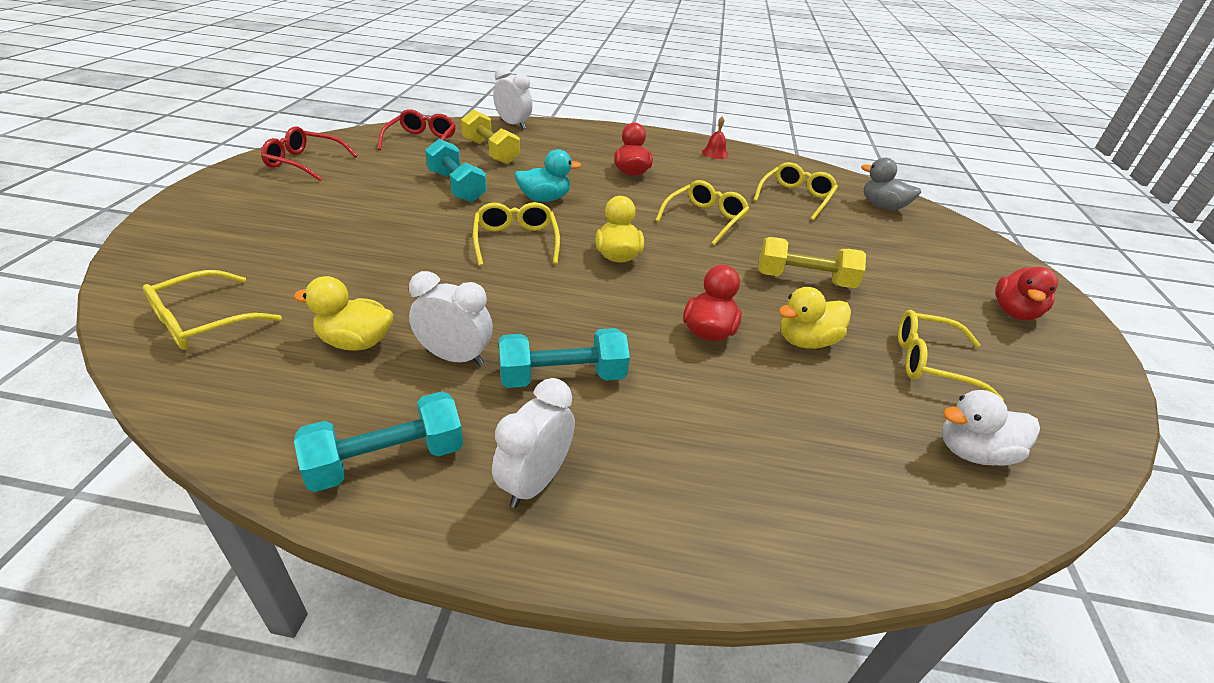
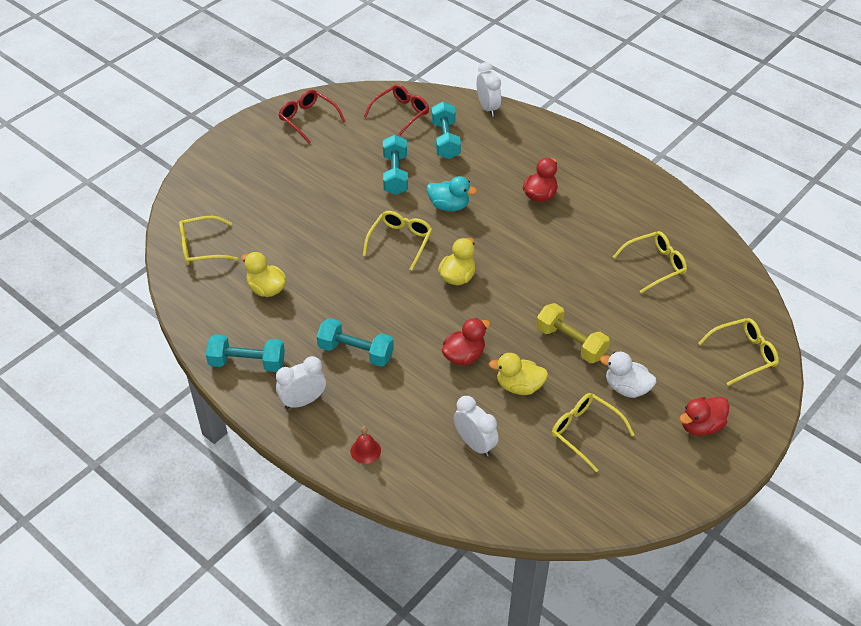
camera: 35 degrees right, 10 degrees up
(455, 357) = (309, 318): white clock -> white clock (475, 444)
(490, 152) = (445, 140): yellow dumbbell -> turquoise dumbbell
(705, 219) = (553, 264): yellow glasses -> yellow glasses (743, 354)
(715, 153) = (637, 191): red bell -> red bell (365, 450)
(882, 206) = (725, 299): grey duck -> none
(972, 452) = (540, 487): white duck -> white duck (626, 388)

